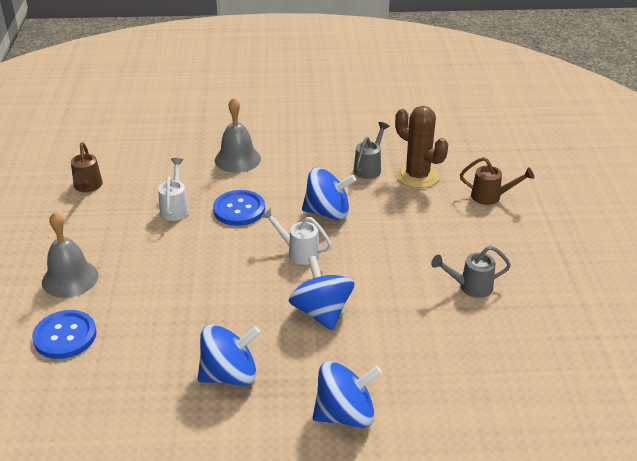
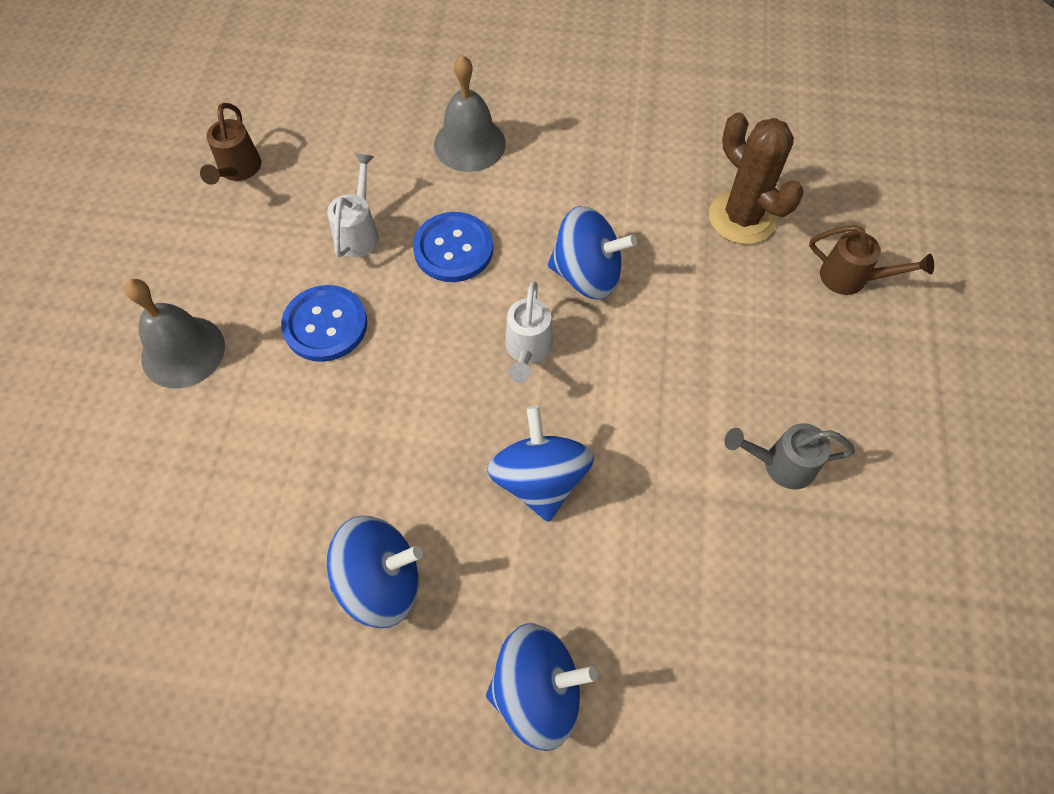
camera: 10 degrees right, 25 degrees up
(65, 336) = (158, 464): blue button -> blue button (325, 325)
(298, 252) = (527, 350): white watering can -> white watering can turned 120 degrees counterclockwise
(369, 168) = (670, 189): grey watering can -> none

